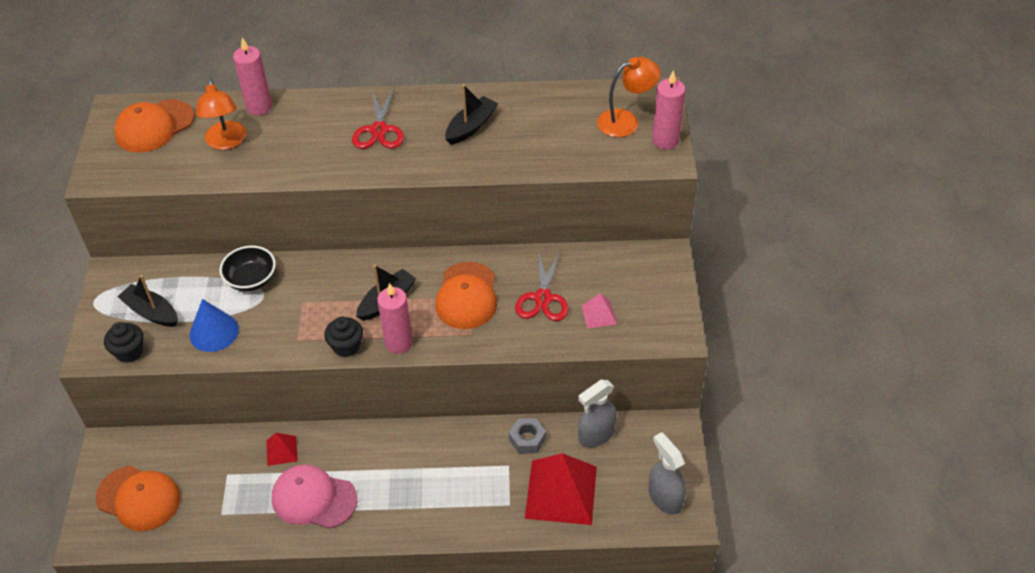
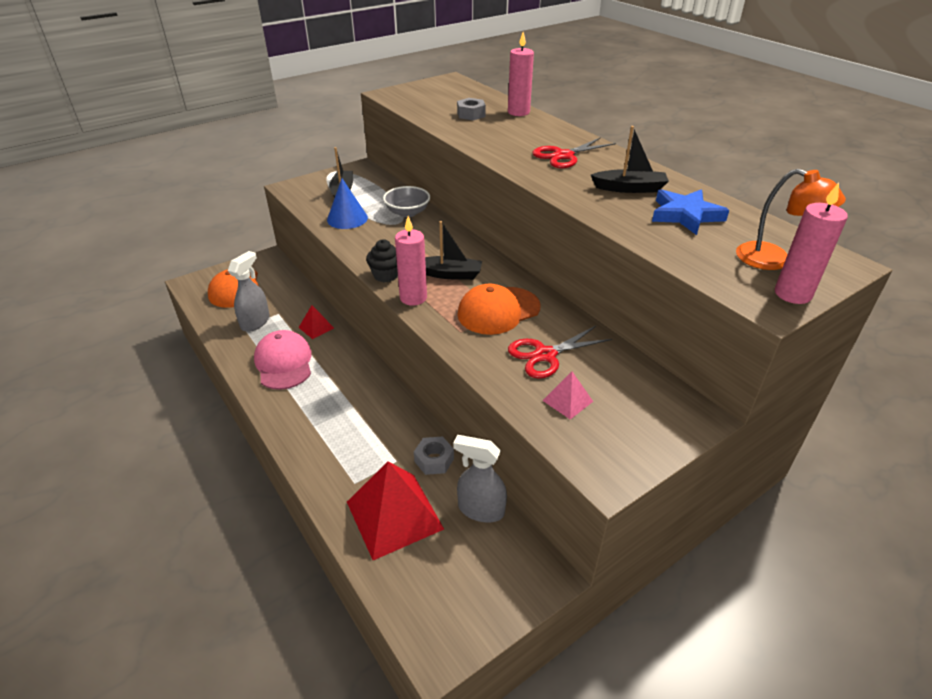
camera: 55 degrees right, 10 degrees down
(129, 352) = (302, 198): black cupcake -> none
(154, 126) = (453, 92): orange cap -> none
(226, 142) = (471, 114): orange lamp -> grey nut
(251, 279) = (407, 212): black bowl -> grey bowl
(536, 123) = (685, 215): none -> blue star
(665, 497) = (450, 613): grey spray bottle -> grey spray bottle (255, 322)

